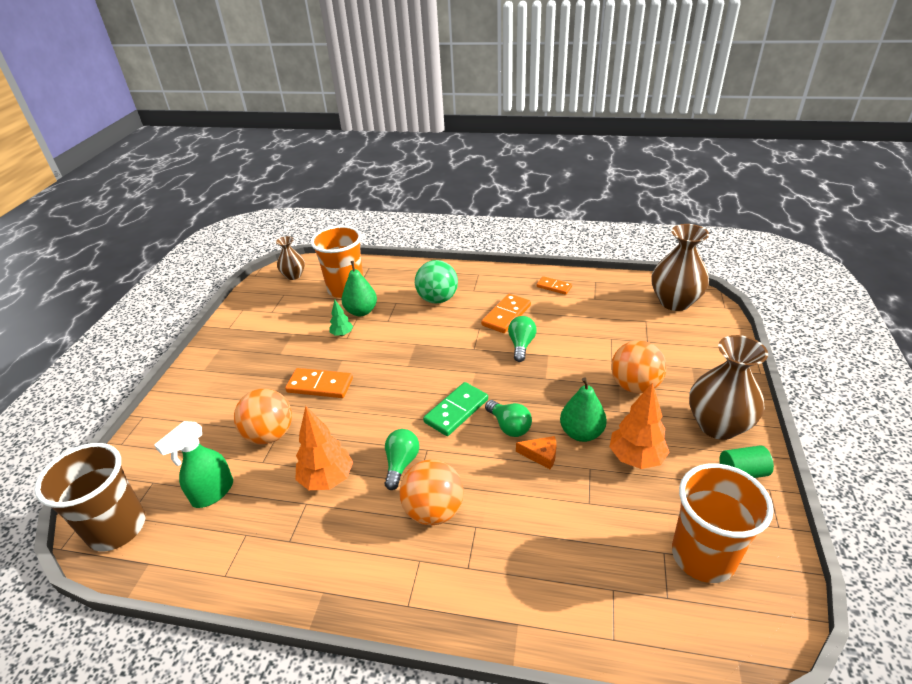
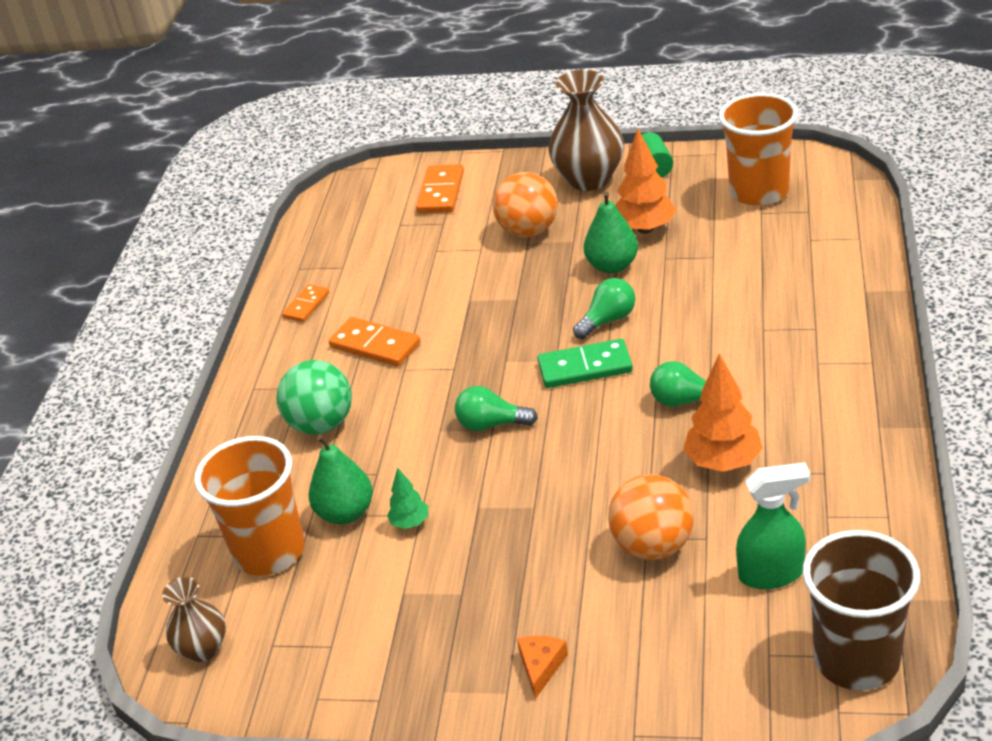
camera: 90 degrees left, 0 degrees up
(212, 493) = (771, 574): green spray bottle -> green spray bottle turned 45 degrees counterclockwise
(320, 385) = (542, 517): orange domino -> orange domino (441, 192)
(433, 511) = (750, 362): orange ball -> none
(456, 411) = (585, 367): green domino -> green domino turned 45 degrees counterclockwise
(521, 345) = (447, 325): green light bulb -> green light bulb (491, 424)
(541, 455) = (652, 292): orange cheese -> orange cheese (541, 666)
(674, 302) = (360, 202): brown vase -> none

